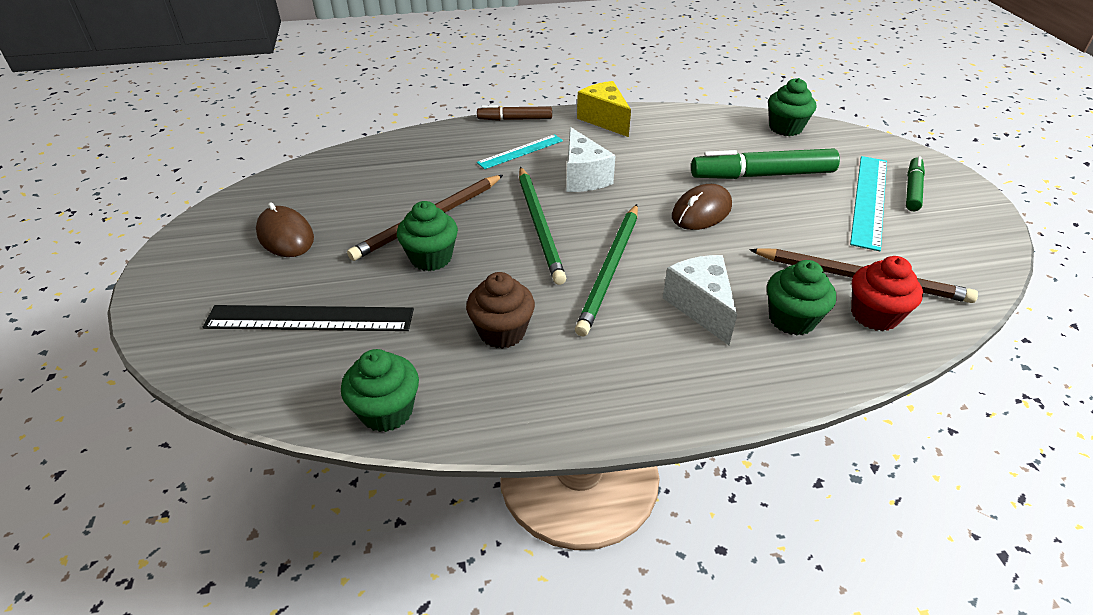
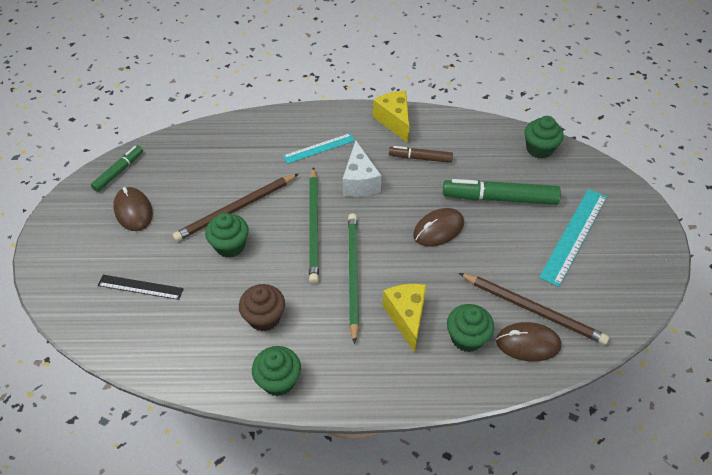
camera: 10 degrees right, 10 degrees up
(310, 318) = (140, 287): black ruler -> black ruler, size x0.62
(386, 411) = (178, 368): green cupcake -> green cupcake (278, 381)
(515, 119) = (324, 112): brown marker -> brown marker (420, 158)
(610, 270) = (353, 275): green pencil -> green pencil turned 150 degrees clockwise
(700, 307) = (406, 317): white cheese -> yellow cheese
(874, 315) = (528, 343): red cupcake -> brown mouse
(912, 190) = (613, 229): green marker -> green marker (118, 172)

